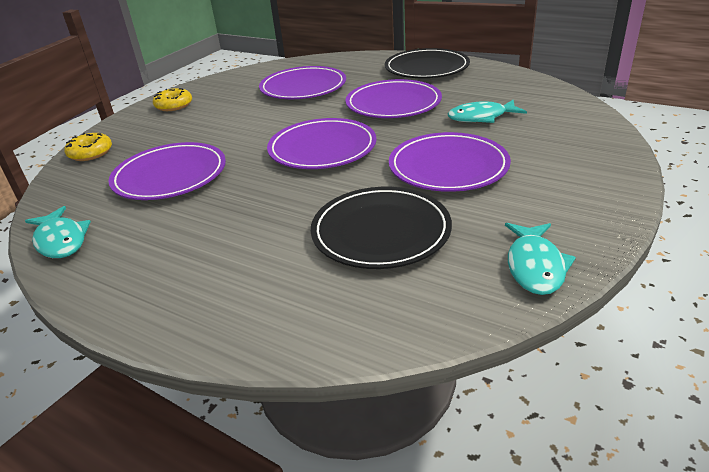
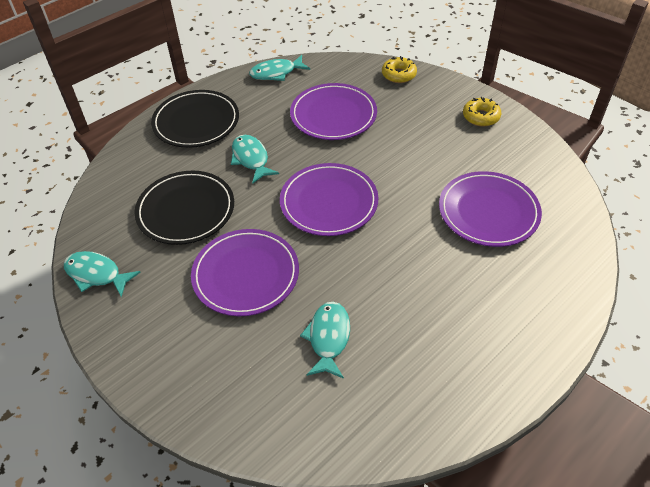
camera: 105 degrees right, 15 degrees up
(265, 210) = (251, 159): none -> turquoise fish
(393, 104) = (403, 275): purple plate -> none
(426, 68) = (507, 341): black plate -> black plate (196, 122)

